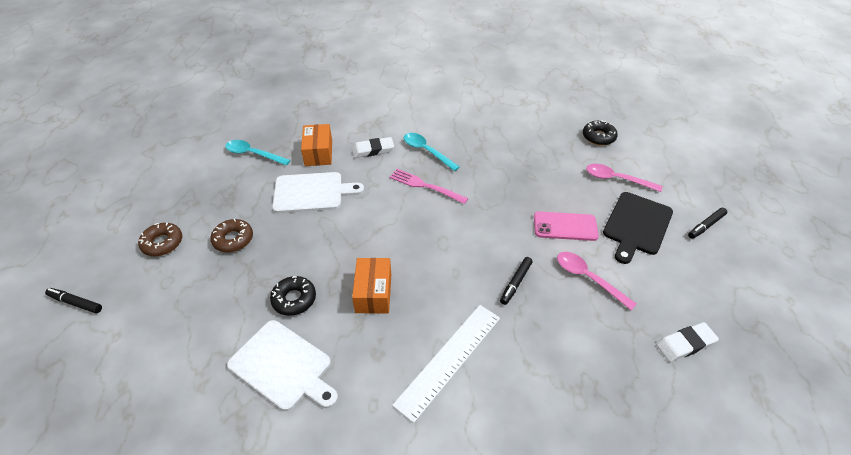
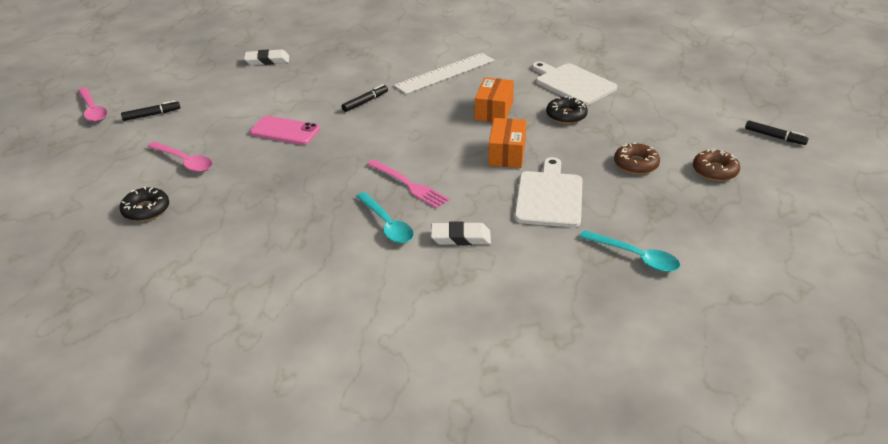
camera: 165 degrees left, 10 degrees down
(312, 192) = (549, 197): white cutting board -> white cutting board turned 90 degrees clockwise
(318, 153) = (539, 245): orange box -> orange box (507, 154)
(588, 278) = (301, 97): pink spoon -> pink spoon (93, 110)
(636, 225) = (215, 123): black cutting board -> none

